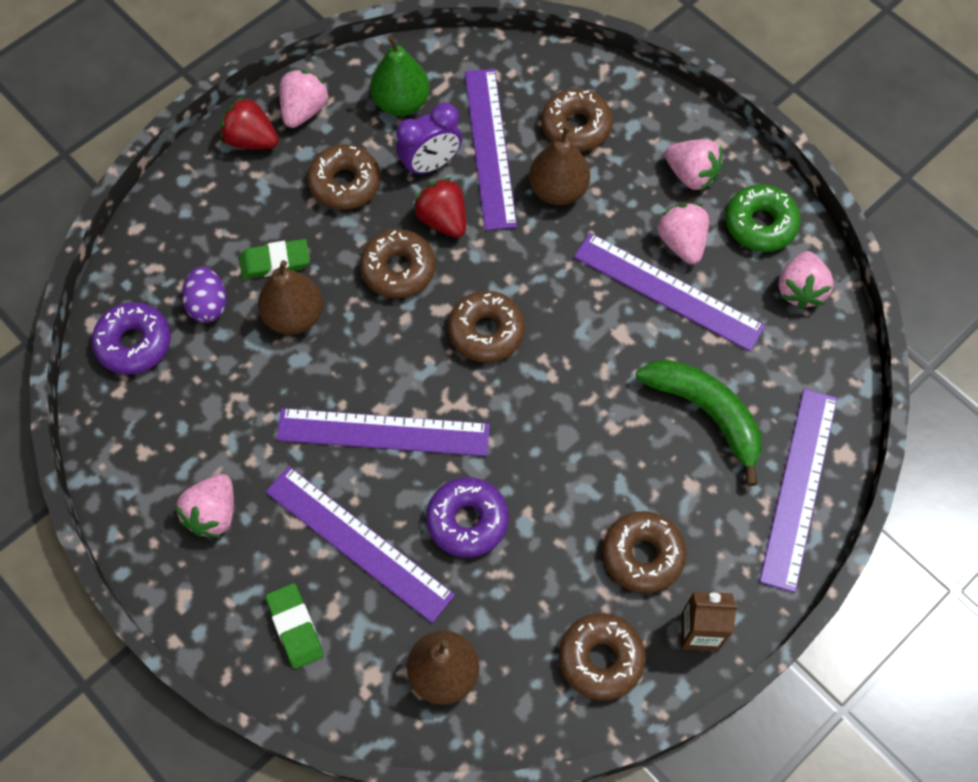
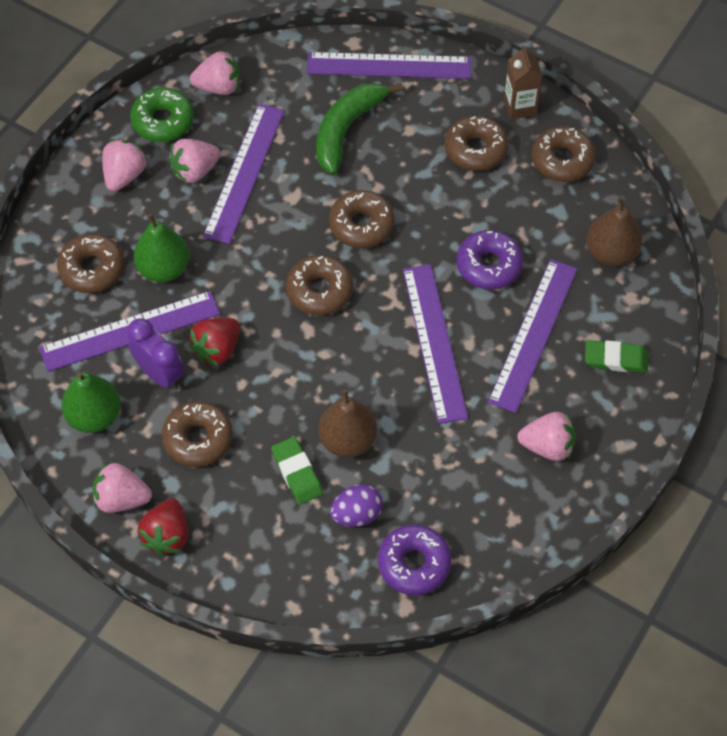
camera: 105 degrees left, 5 degrees down
(295, 627) = (615, 359): green eraser -> green eraser turned 45 degrees clockwise
(398, 270) = (277, 371): brown donut -> brown donut (361, 225)
(558, 190) = (164, 269): brown pear -> green pear

